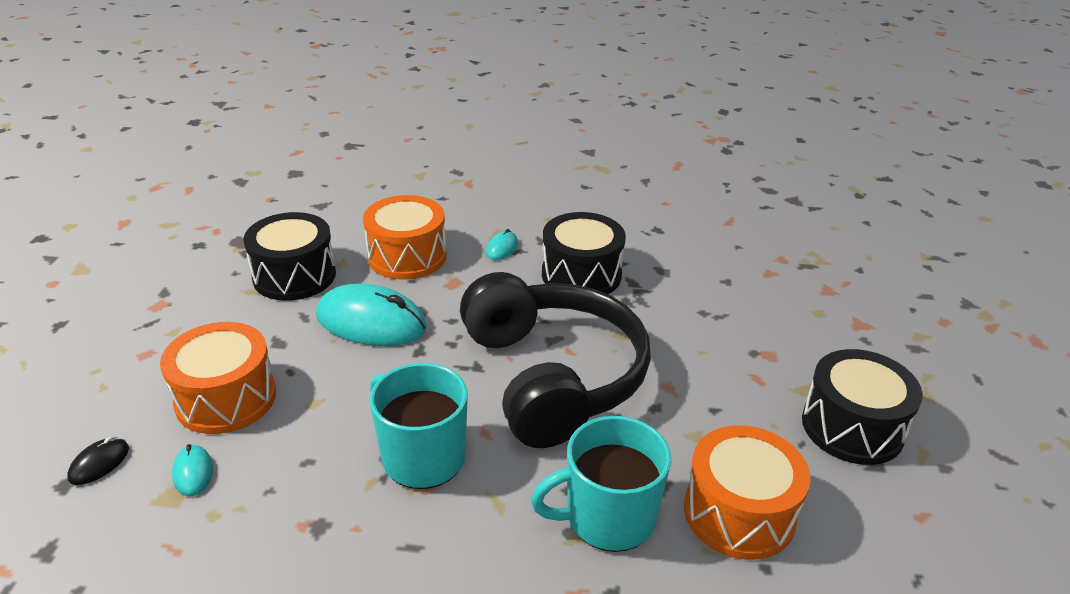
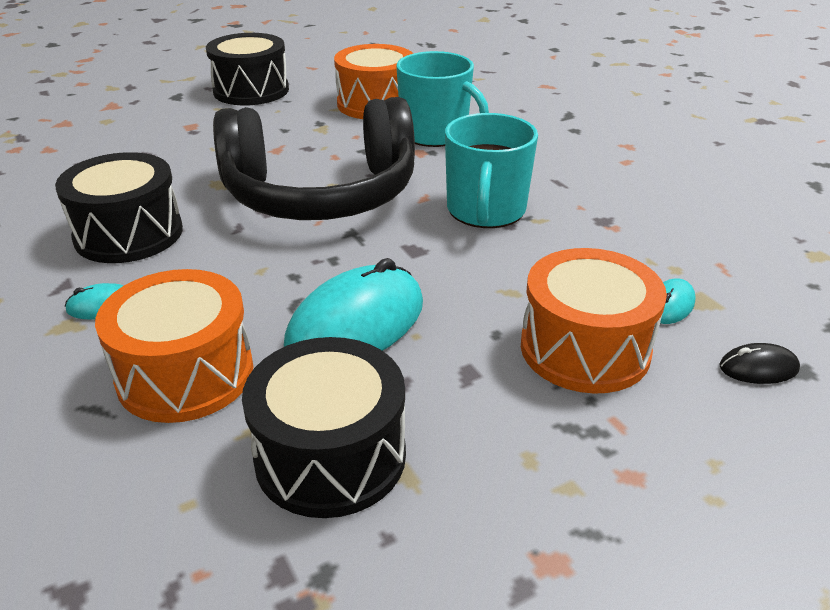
camera: 125 degrees left, 0 degrees up
(371, 322) = (356, 325): turquoise mouse -> turquoise mouse turned 60 degrees clockwise
(552, 376) = (321, 194): black headphones -> black headphones turned 135 degrees counterclockwise

